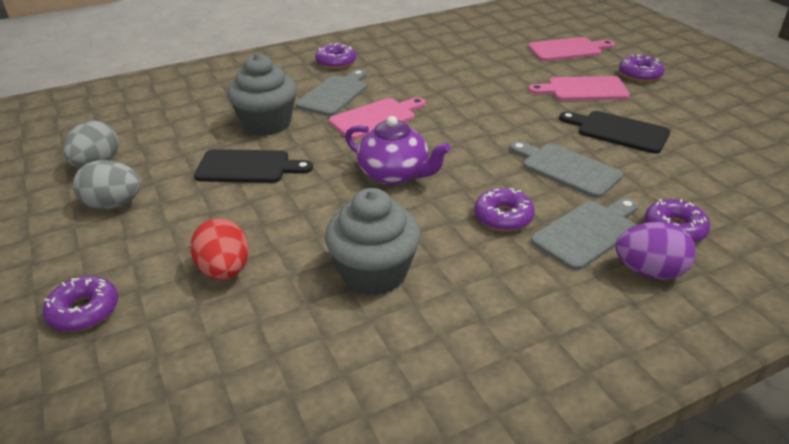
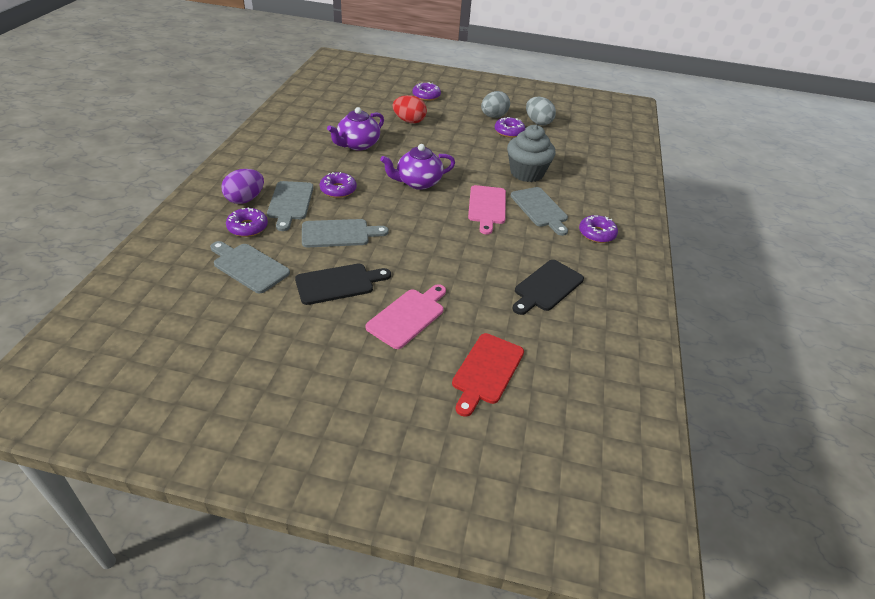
camera: 125 degrees right, 5 degrees up
(248, 167) = (484, 151): black cutting board -> black cutting board (547, 287)
(374, 273) = (357, 145): grey cupcake -> purple teapot
(567, 49) = (486, 371): pink cutting board -> red cutting board
(640, 75) = (386, 372): purple donut -> purple donut (509, 132)
(703, 185) = (248, 267): none -> grey cutting board

